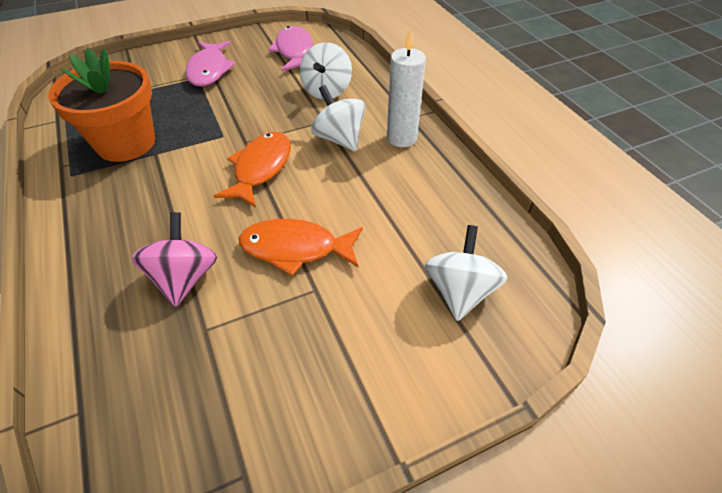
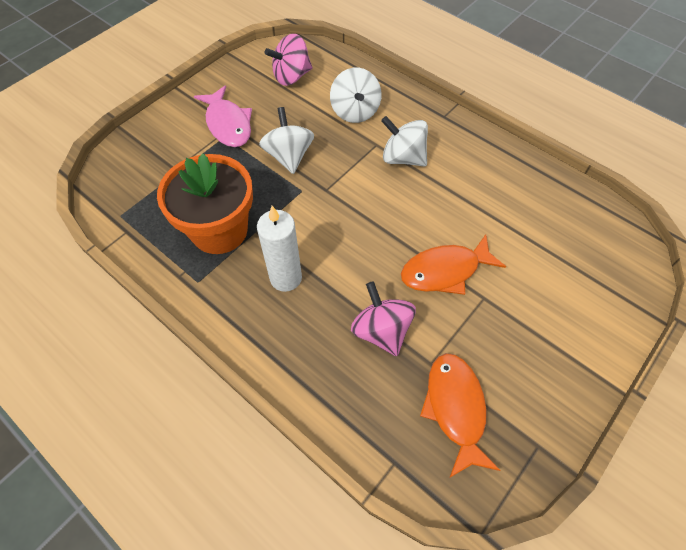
camera: 25 degrees left, 10 degrees up
(260, 168) = (361, 210): orange fish -> orange fish (455, 408)
(294, 51) = (291, 76): pink fish -> pink spinning top
(401, 138) = (452, 139): white candle -> white candle (286, 278)
(459, 291) = (581, 257): white spinning top -> white spinning top (289, 156)

